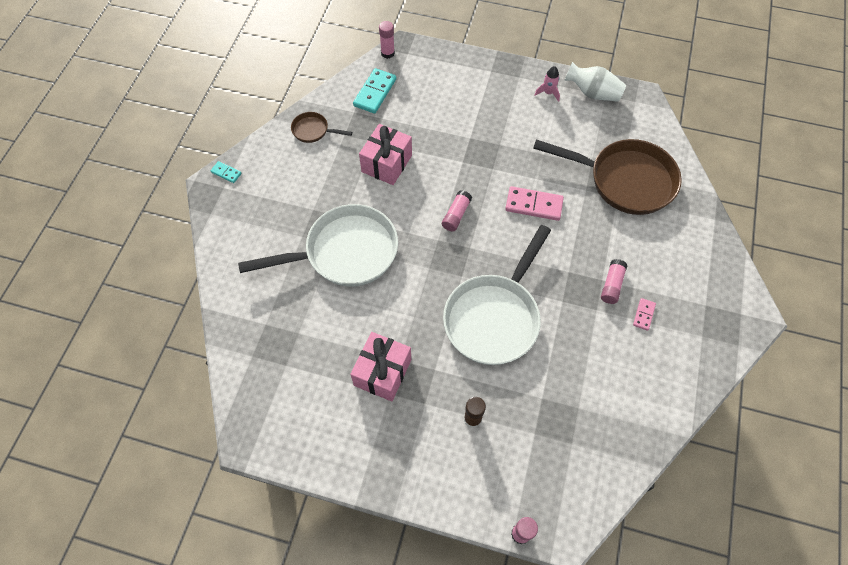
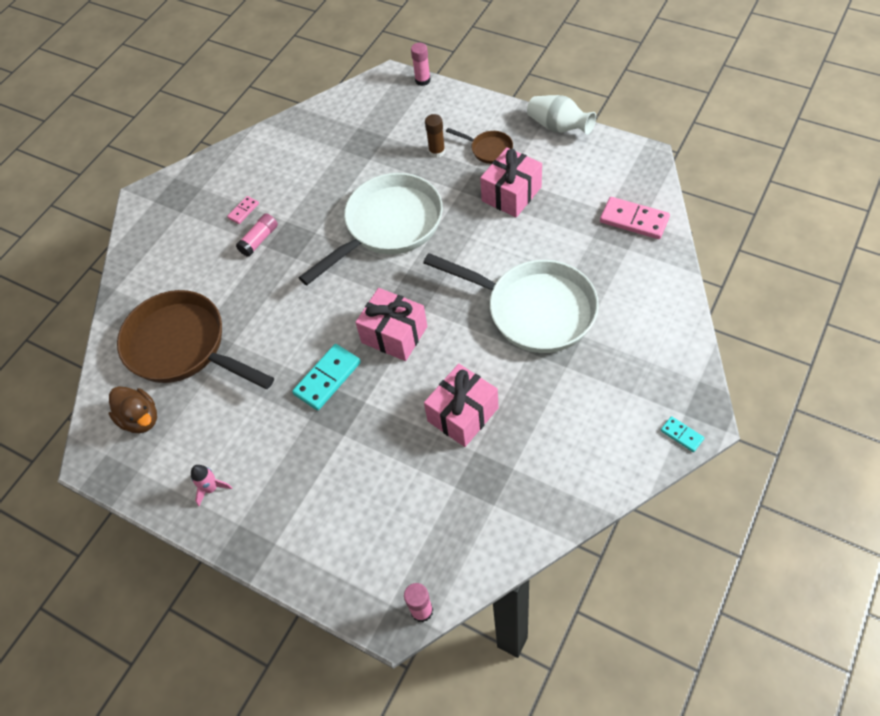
camera: 160 degrees left, 5 degrees down
(313, 131) = (556, 482): brown pan -> brown pan (488, 149)
(345, 252) = (533, 310): white pan -> white pan turned 150 degrees counterclockwise
(375, 92) = (456, 534): turquoise domino -> turquoise domino (327, 378)
(456, 215) = (394, 334): pink glue stick -> pink gift
(534, 205) = (300, 333): pink domino -> pink domino (634, 220)
(593, 93) = (152, 477): white vase -> white vase (558, 127)
(625, 126) = (140, 419): none -> brown duck

